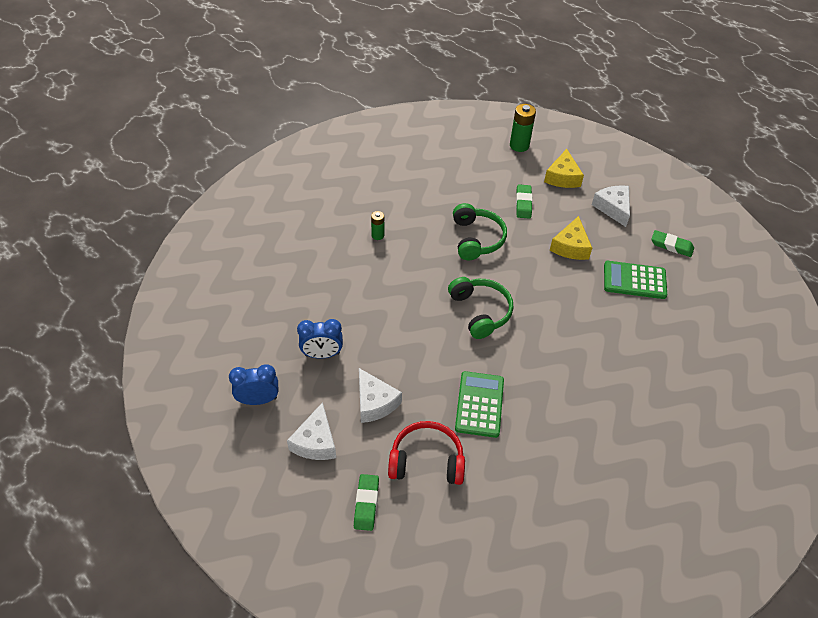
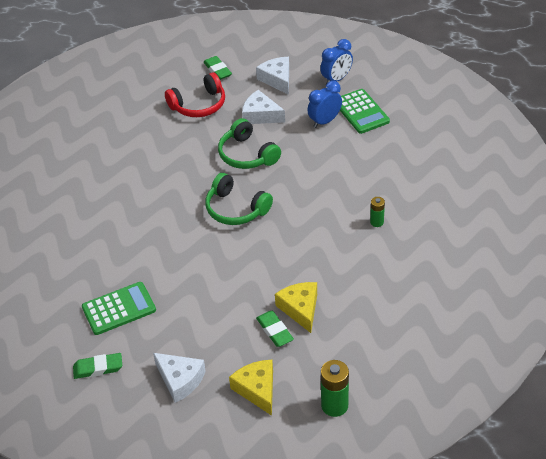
camera: 150 degrees right, 5 degrees down
(476, 239) = (289, 268): green headphones -> green headphones (247, 154)
(479, 404) = (188, 150): green calculator -> green calculator (361, 112)
(571, 246) = (197, 310): yellow cheese -> yellow cheese (300, 309)

